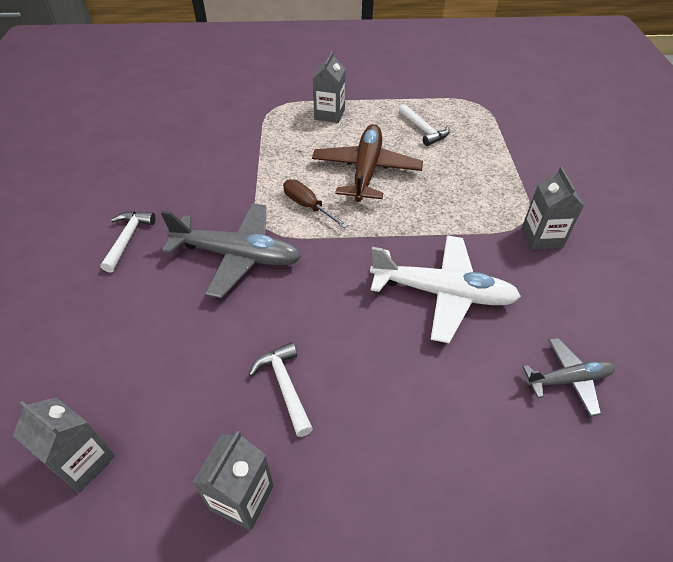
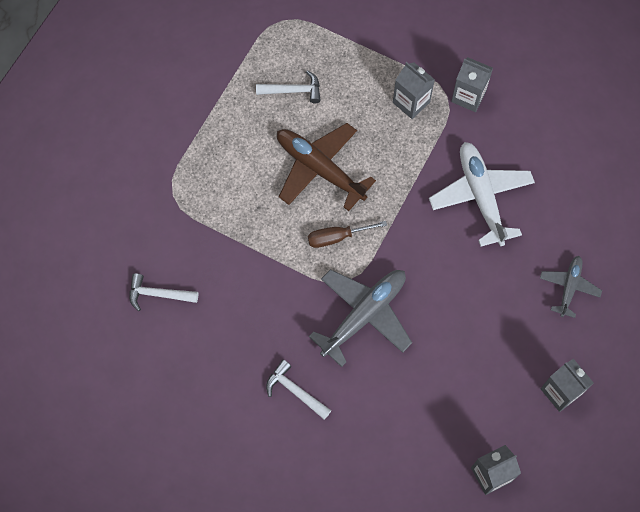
camera: 60 degrees left, 20 degrees up
(285, 386) = (500, 335): white hammer -> white hammer (158, 294)
(329, 114) = (217, 153): grey carton -> grey carton (411, 102)
(443, 293) = (481, 196): white plane -> white plane turned 60 degrees counterclockwise
(568, 380) = (583, 171): grey plane -> grey plane (569, 287)

